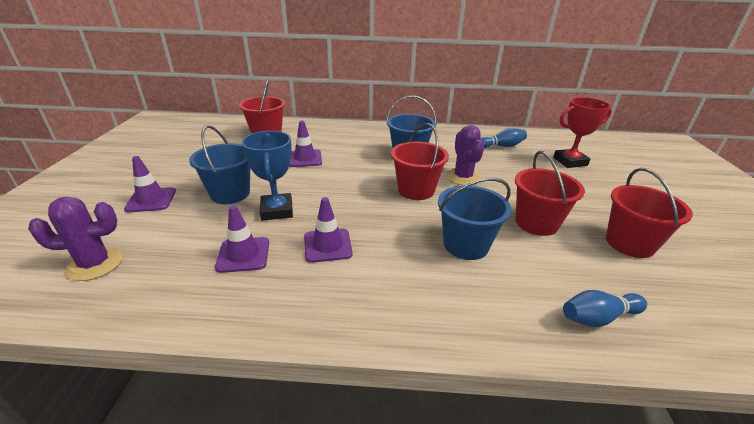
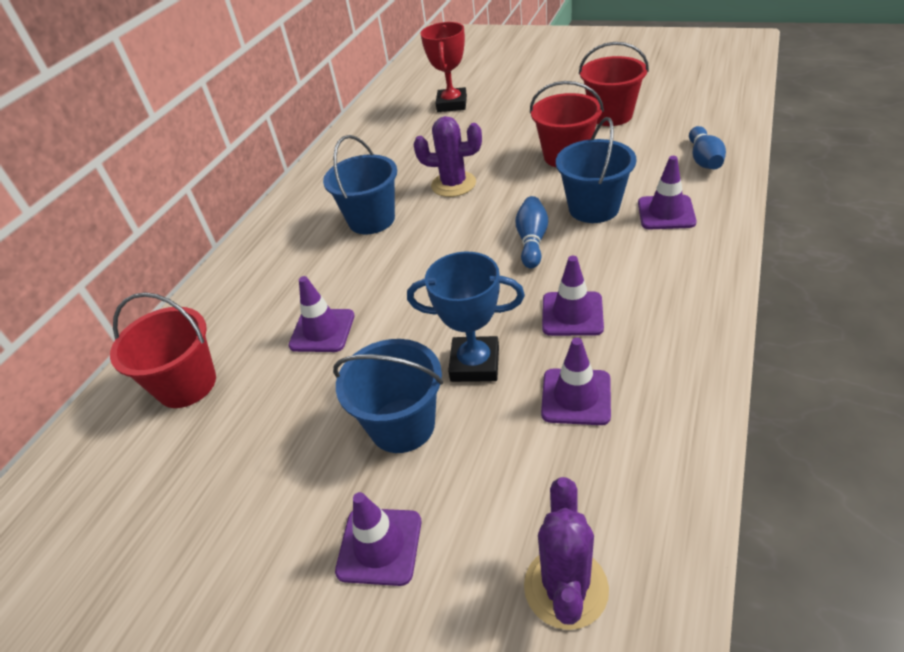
camera: 65 degrees left, 10 degrees up
(416, 190) = (469, 226): red bucket -> none
(480, 290) = (666, 213): none -> purple traffic cone
(501, 146) = (388, 140): blue bowling pin -> blue bowling pin (532, 241)

